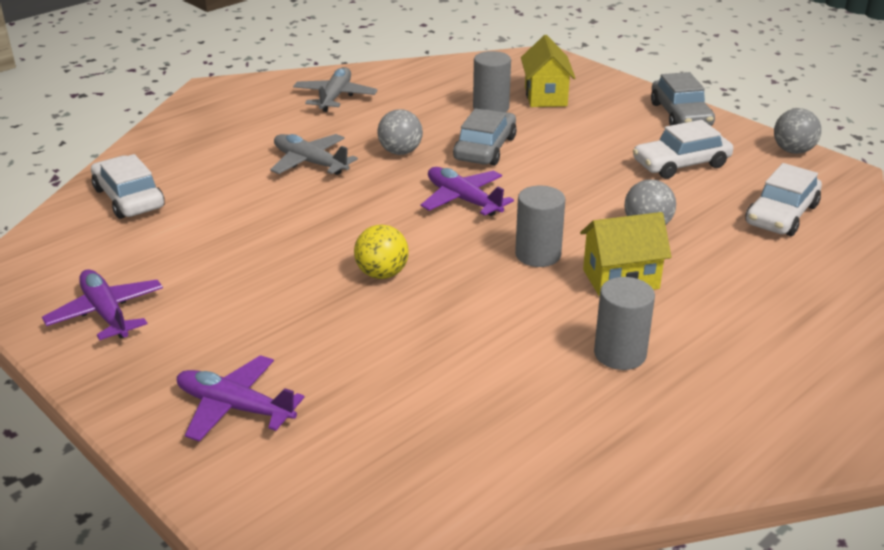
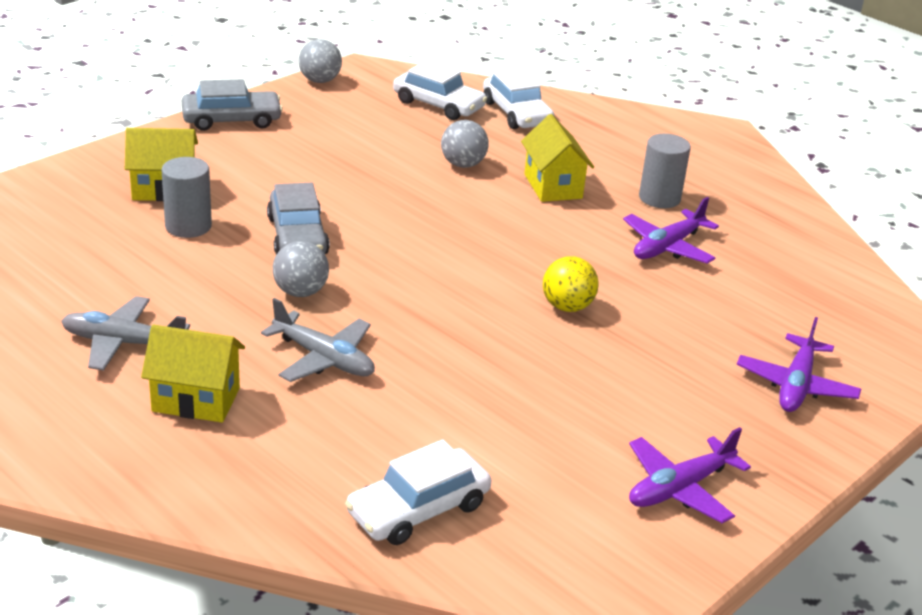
camera: 95 degrees left, 0 degrees up
(268, 122) = (196, 400): none -> yellow house
(310, 163) = (324, 358): grey plane -> grey plane turned 90 degrees counterclockwise
(463, 200) = (416, 255): purple plane -> purple plane (667, 247)
(485, 148) = (297, 236): grey car -> grey car turned 120 degrees counterclockwise
(538, 255) = (519, 221): grey cylinder -> none
(681, 164) = (342, 134): white car -> white car (516, 113)

